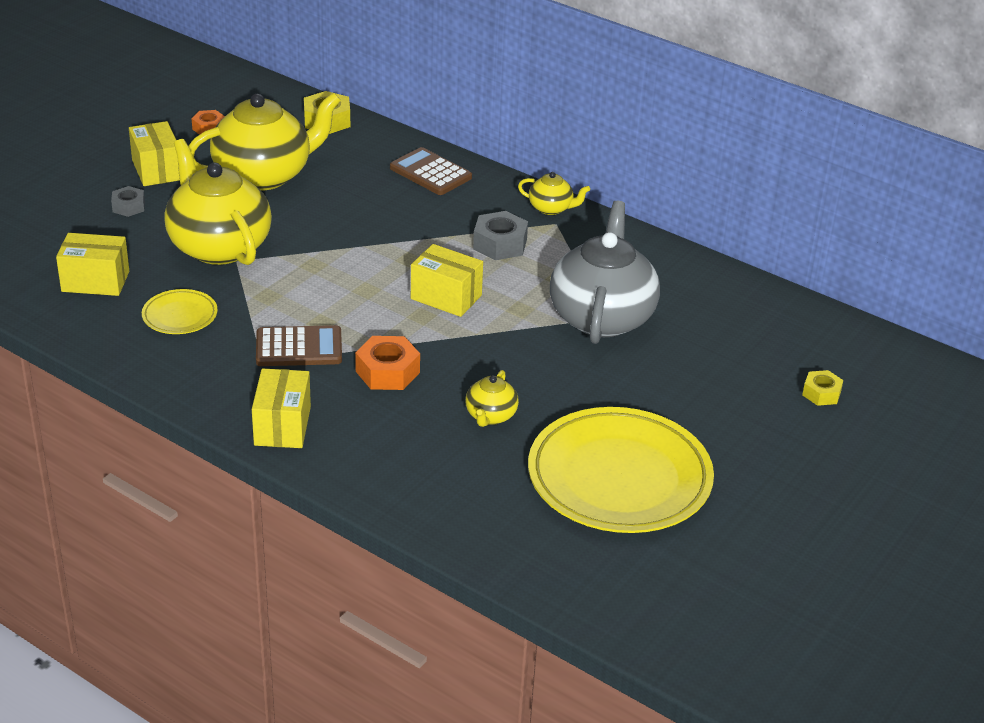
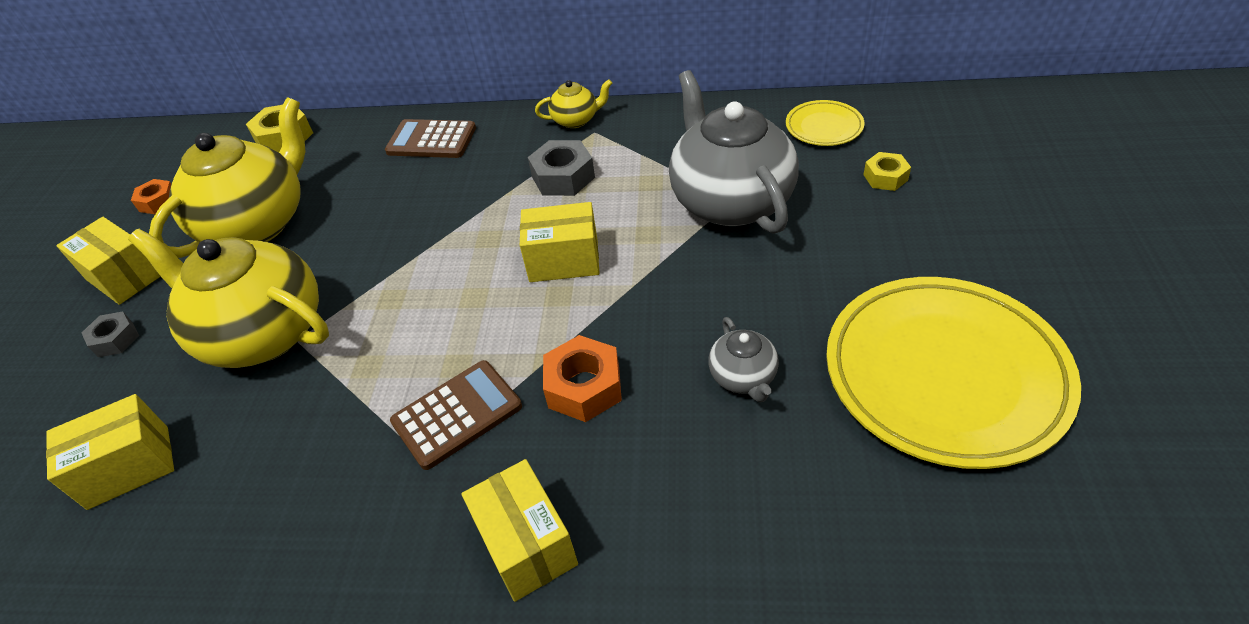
camera: 25 degrees left, 10 degrees up
(180, 316) = (276, 454): yellow plate -> yellow plate (824, 127)
(490, 416) = (743, 377): yellow teapot -> grey teapot
(821, 393) = (993, 172): yellow nut -> yellow nut (885, 177)

